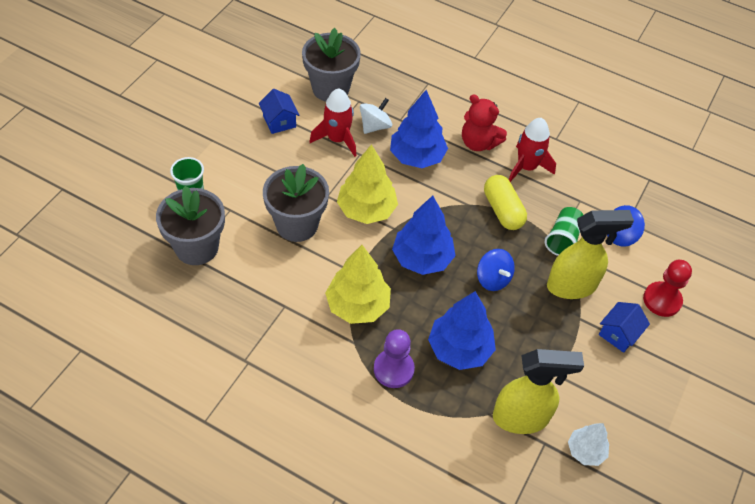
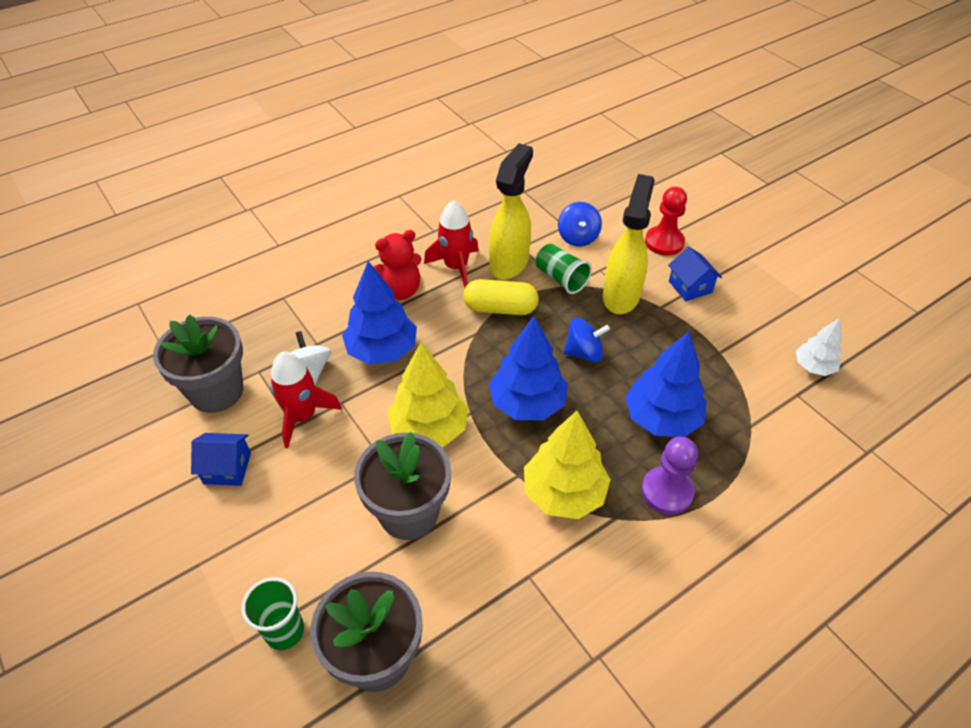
camera: 60 degrees left, 5 degrees down
(521, 418) = (763, 401): yellow spray bottle -> yellow spray bottle (509, 263)

